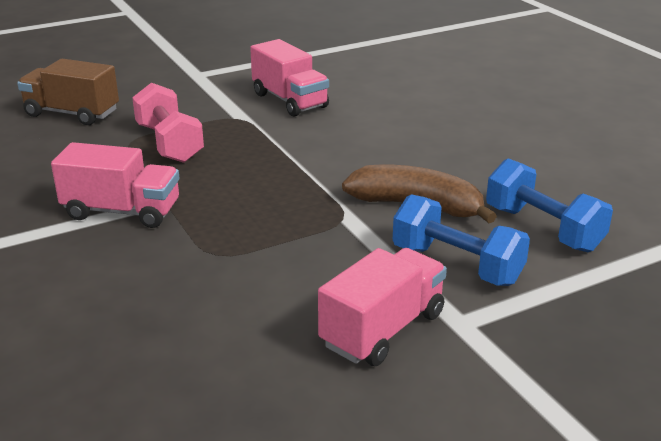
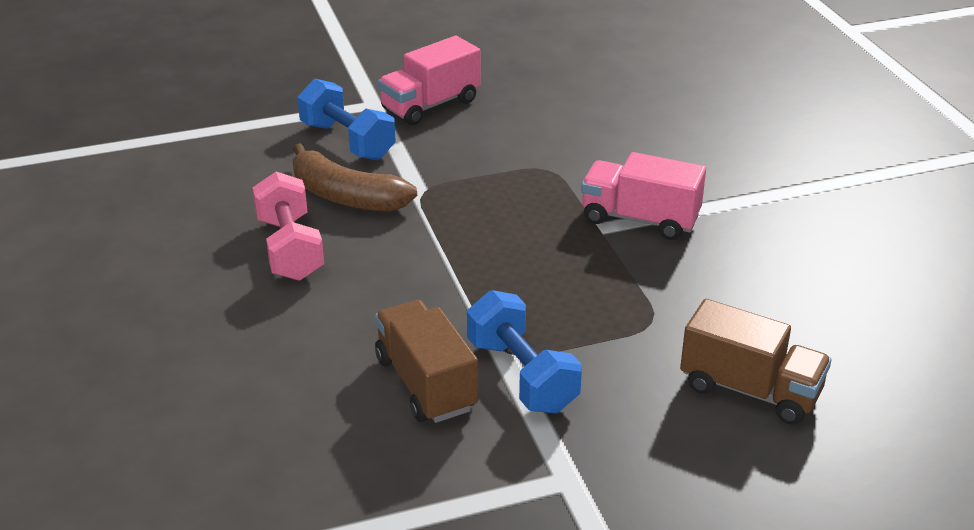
camera: 170 degrees left, 5 degrees up
(169, 143) = (600, 311): pink dumbbell -> pink dumbbell (290, 249)
(289, 100) = (426, 383): pink truck -> brown truck
(543, 229) = (248, 163): blue dumbbell -> blue dumbbell (522, 375)

